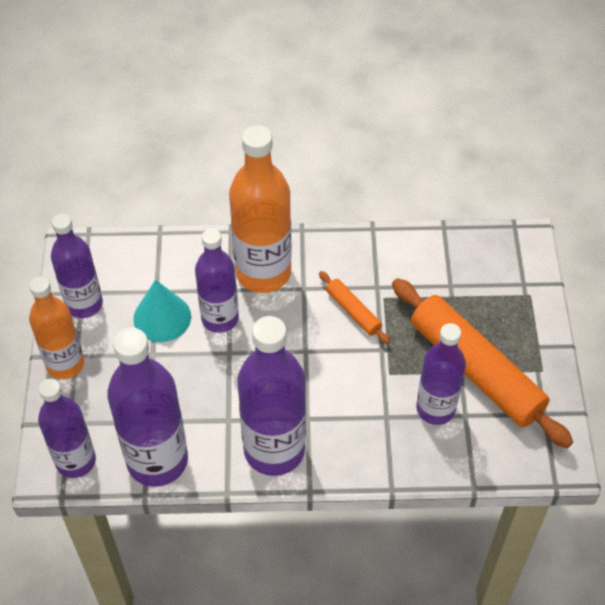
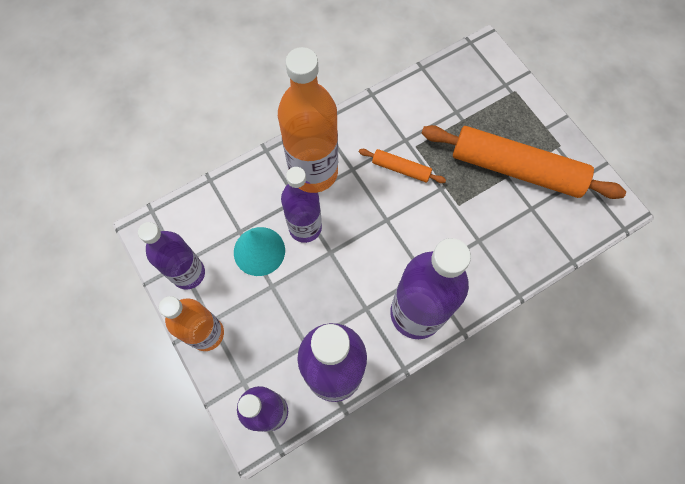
camera: 30 degrees left, 15 degrees up
(435, 409) = (508, 215): purple bottle -> none

